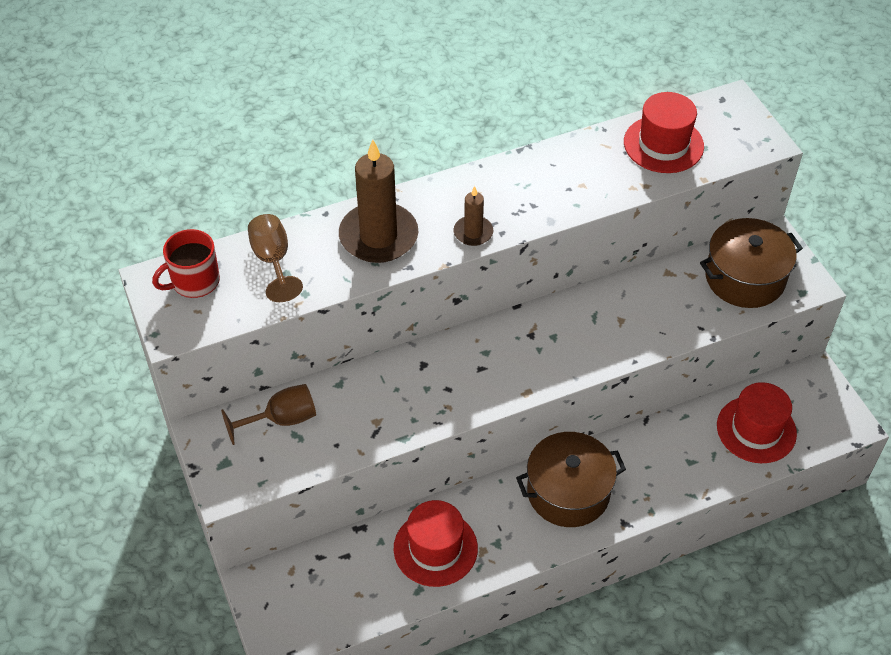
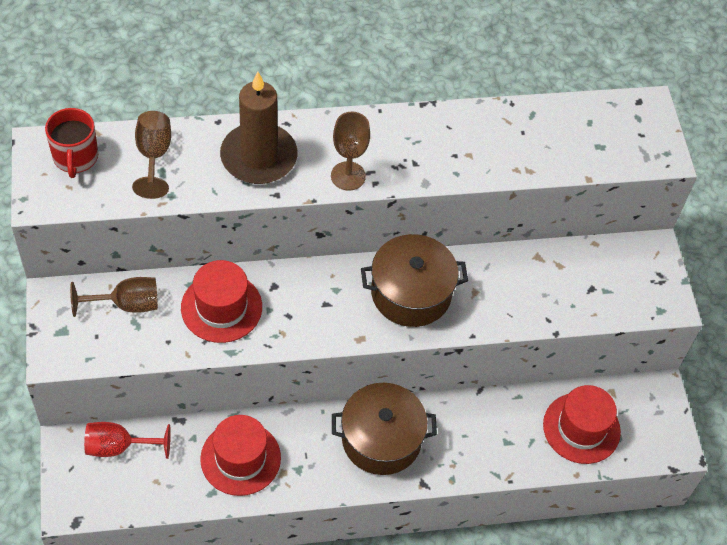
camera: 10 degrees right, 5 degrees up
(194, 281) = (75, 157): red mug -> red mug turned 75 degrees counterclockwise
(307, 570) = (118, 447): none -> red goblet
(473, 232) = (348, 176): brown candle -> brown goblet
(663, 144) = (563, 133): red hat -> red hat (221, 307)
(745, 278) = (610, 281): brown pot -> brown pot (411, 293)

